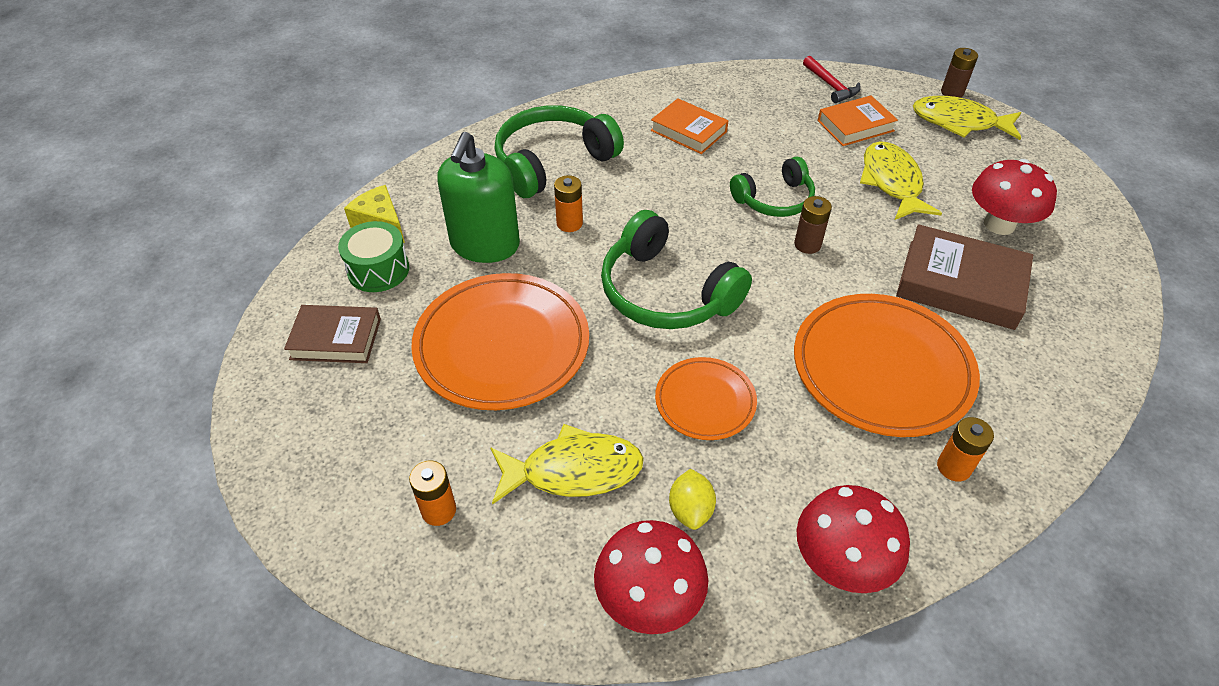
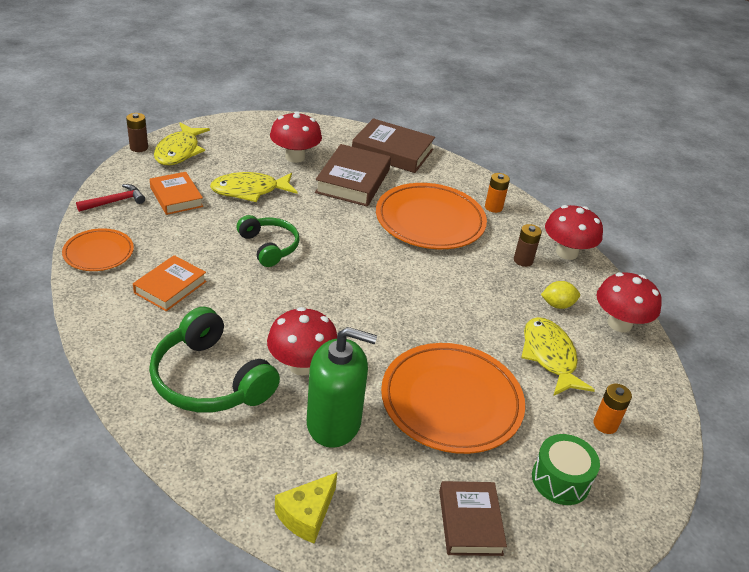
camera: 100 degrees left, 10 degrees down
(378, 270) = (376, 504): green drum -> green drum (560, 480)
(569, 223) = (301, 365): orange battery -> red mushroom
(666, 292) = (379, 309): green headphones -> none
(705, 401) = (475, 294): orange plate -> orange plate (98, 253)
(807, 244) = (320, 236): brown battery -> brown battery (523, 260)
(1078, 340) = (392, 151): none -> brown book

